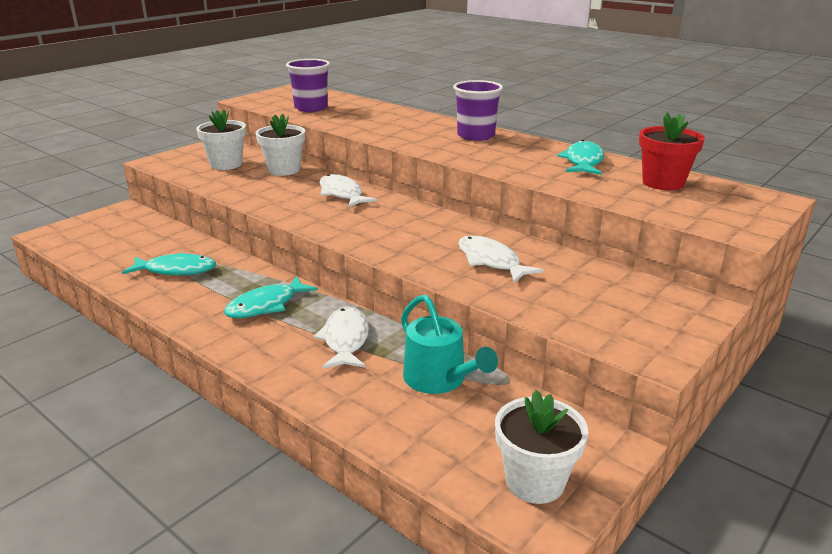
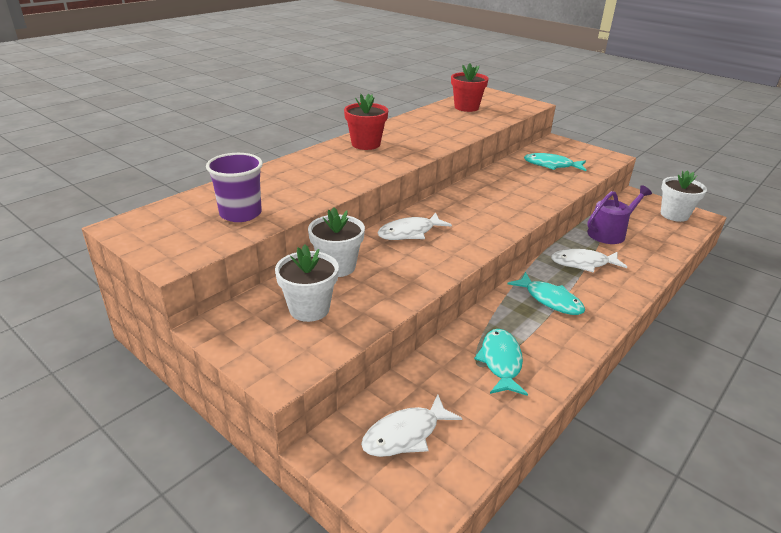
camera: 90 degrees left, 5 degrees up
(439, 379) = (609, 233): turquoise watering can -> purple watering can
(476, 136) = (366, 144): purple cup -> red flower pot
(491, 261) = (526, 182): white fish -> white fish (405, 434)
(583, 162) = (429, 120): turquoise fish -> turquoise fish (551, 165)

